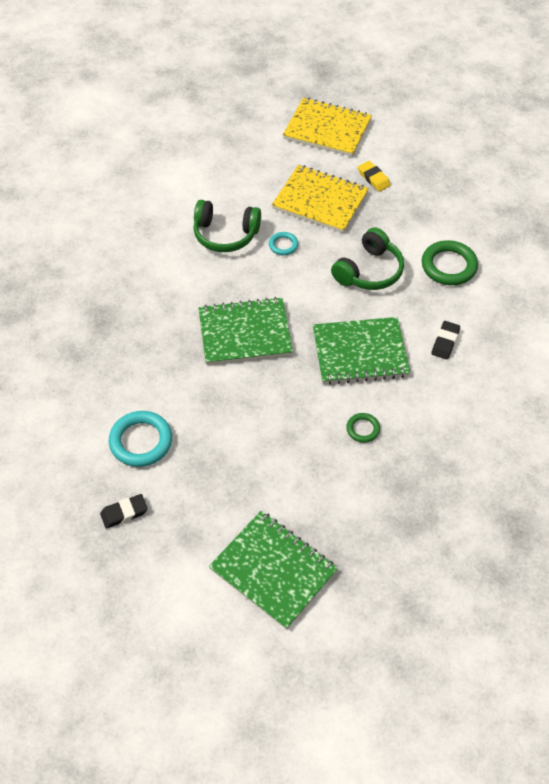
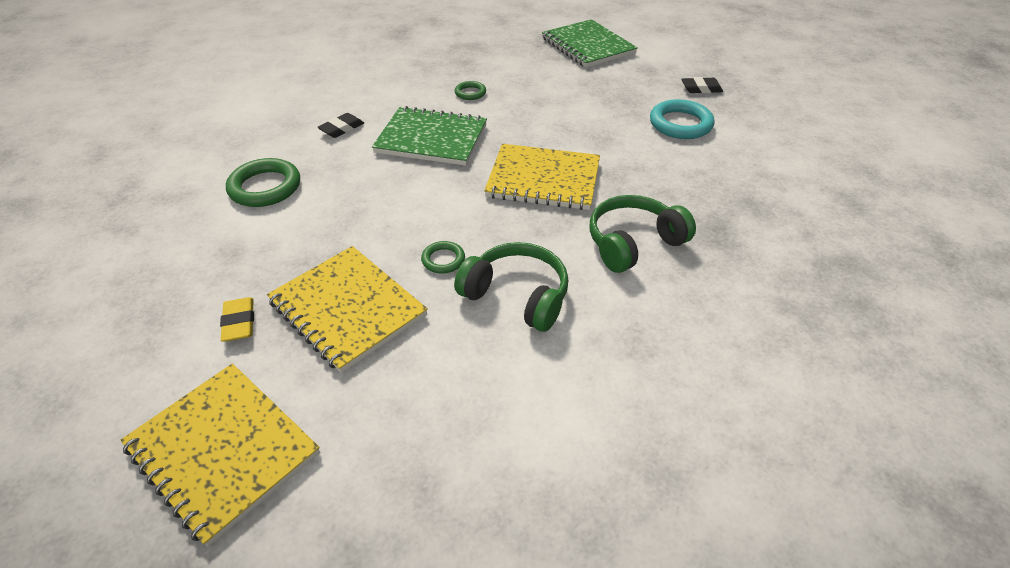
camera: 160 degrees left, 10 degrees down
(245, 333) = (543, 179): green notebook -> yellow notebook
(283, 245) = (443, 260): turquoise ring -> green ring
(369, 271) = (359, 204): green headphones -> green headphones (633, 243)

